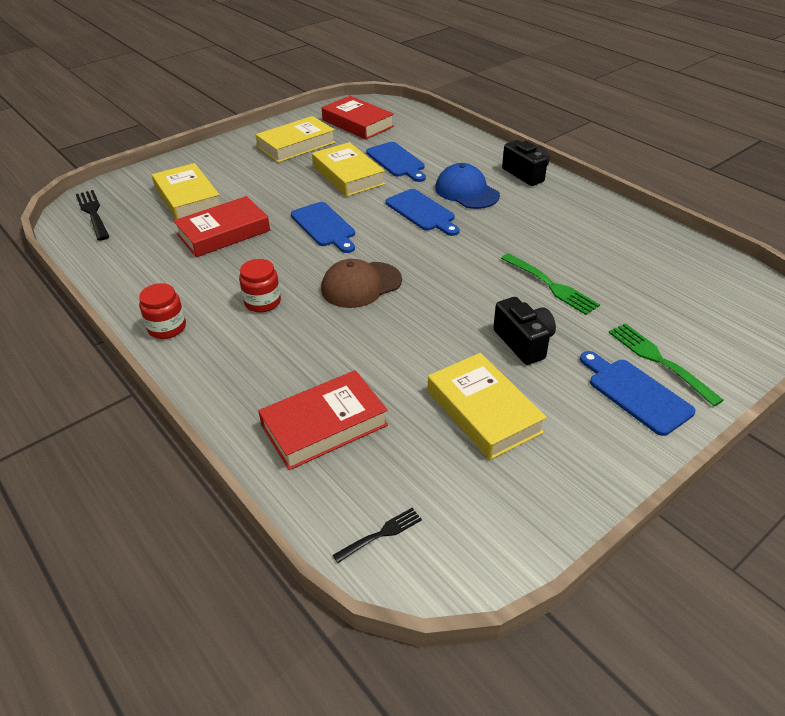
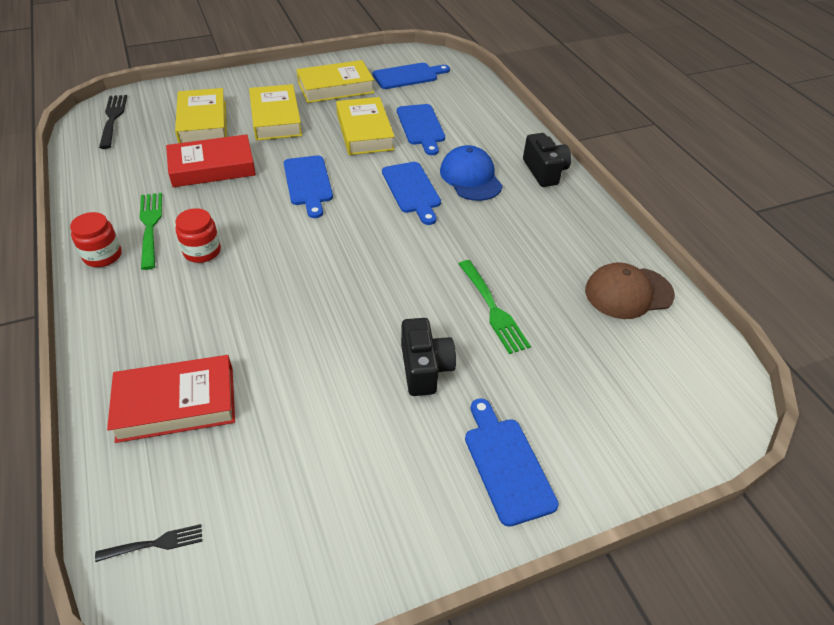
camera: 15 degrees right, 5 degrees up
(357, 123) = (408, 76): red book -> blue cutting board
(361, 285) = (304, 257): brown cap -> brown cap (628, 293)
(483, 411) = (336, 436): yellow book -> yellow book (275, 118)
(660, 361) = (557, 433): green fork -> green fork (150, 227)

